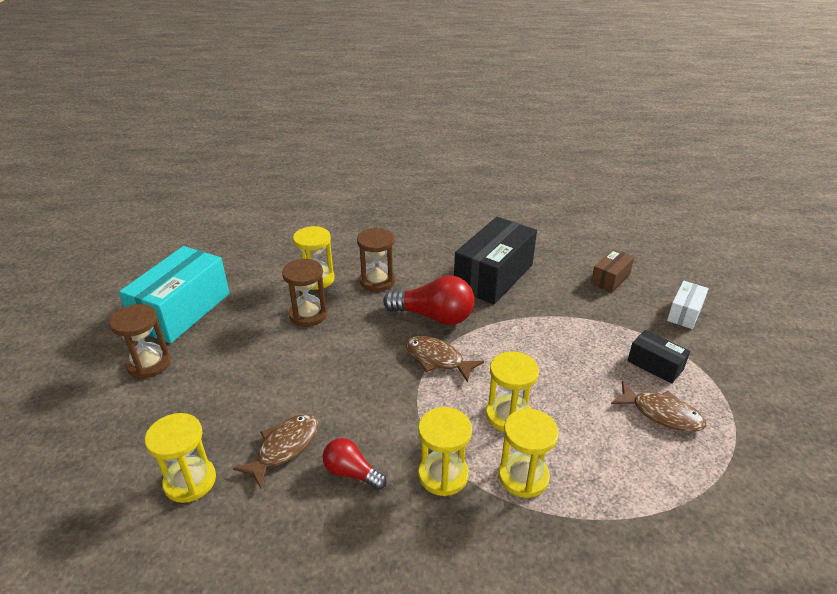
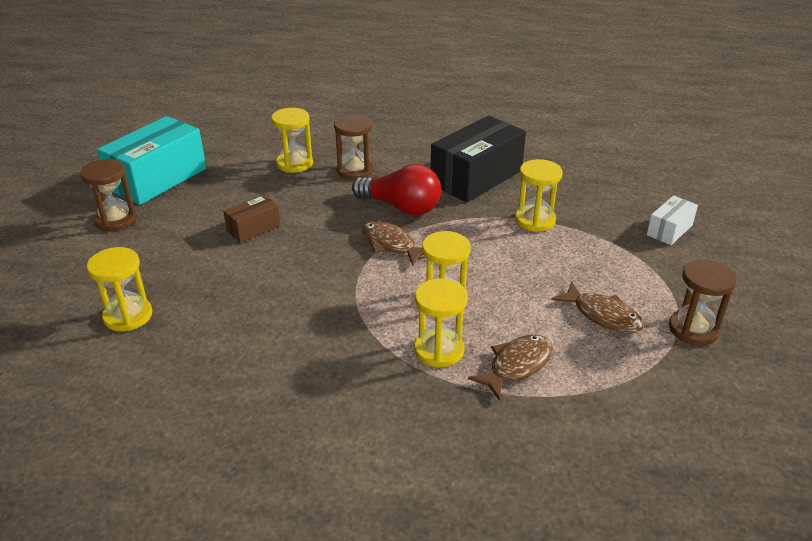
camera: 10 degrees right, 0 degrees up
(284, 448) = (220, 300): brown fish -> brown fish (517, 365)
(308, 314) = (276, 193): brown hourglass -> brown hourglass (693, 329)
(351, 473) = (276, 327): red light bulb -> none
(443, 475) = (361, 339): yellow hourglass -> yellow hourglass (535, 220)
(610, 279) = (601, 191): brown box -> brown box (253, 228)
(655, 365) = (615, 273): black box -> none

